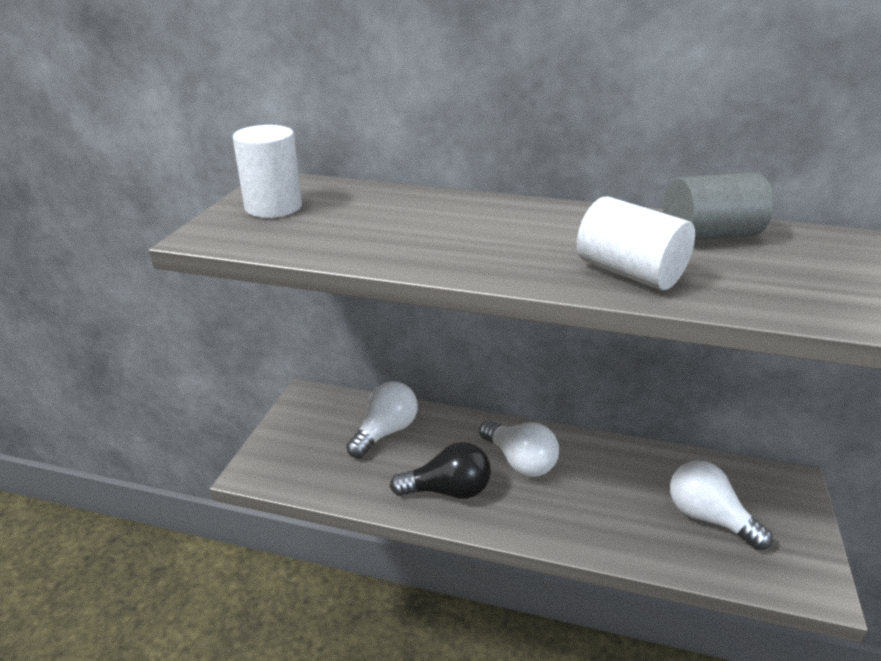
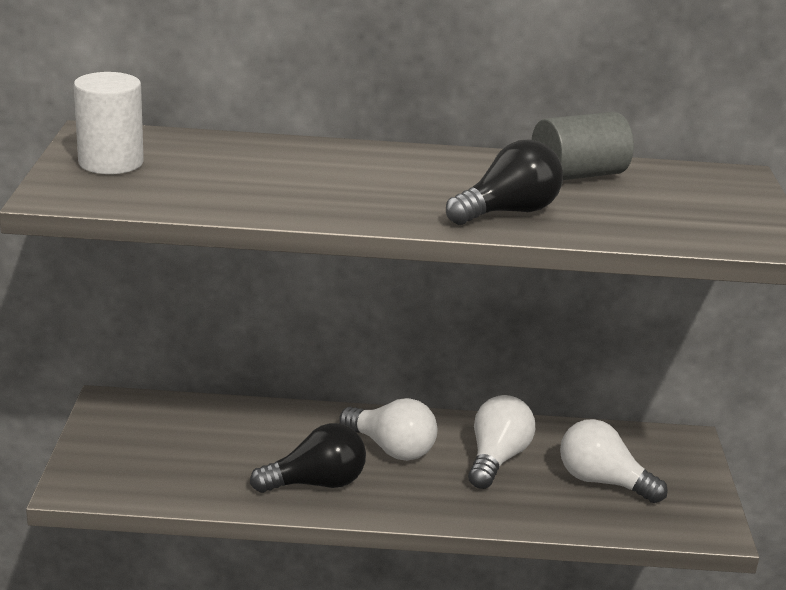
camera: 15 degrees left, 5 degrees down
(385, 432) = (224, 433): white light bulb -> white light bulb (496, 459)
(629, 273) = (508, 212): white cylinder -> black light bulb

